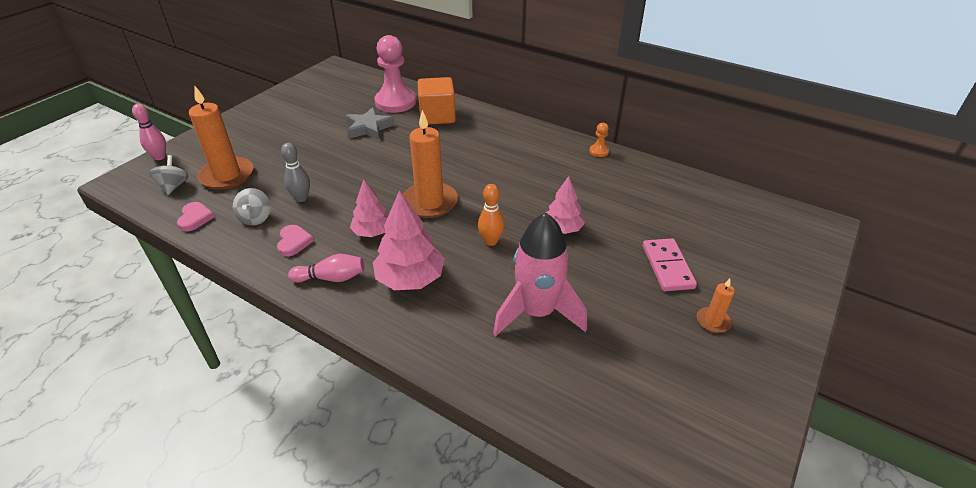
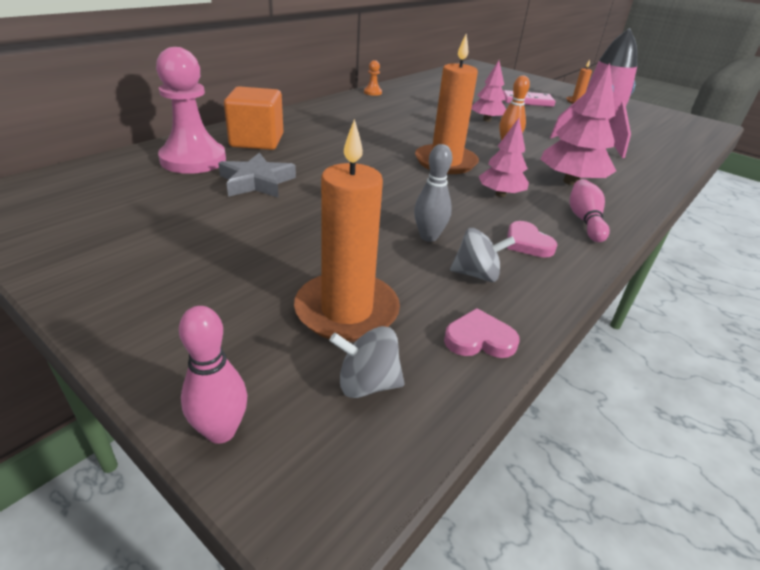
camera: 85 degrees left, 5 degrees down
(294, 242) = (527, 243): pink heart -> pink heart turned 120 degrees counterclockwise

